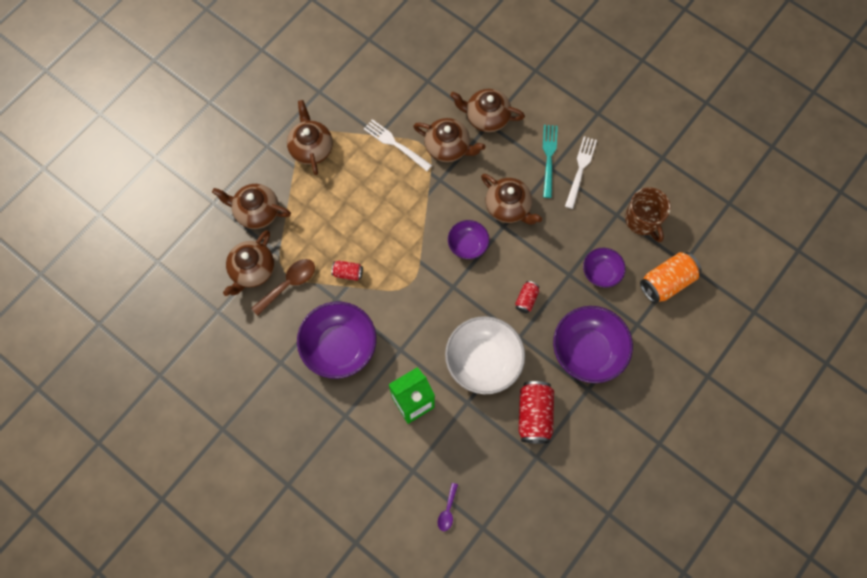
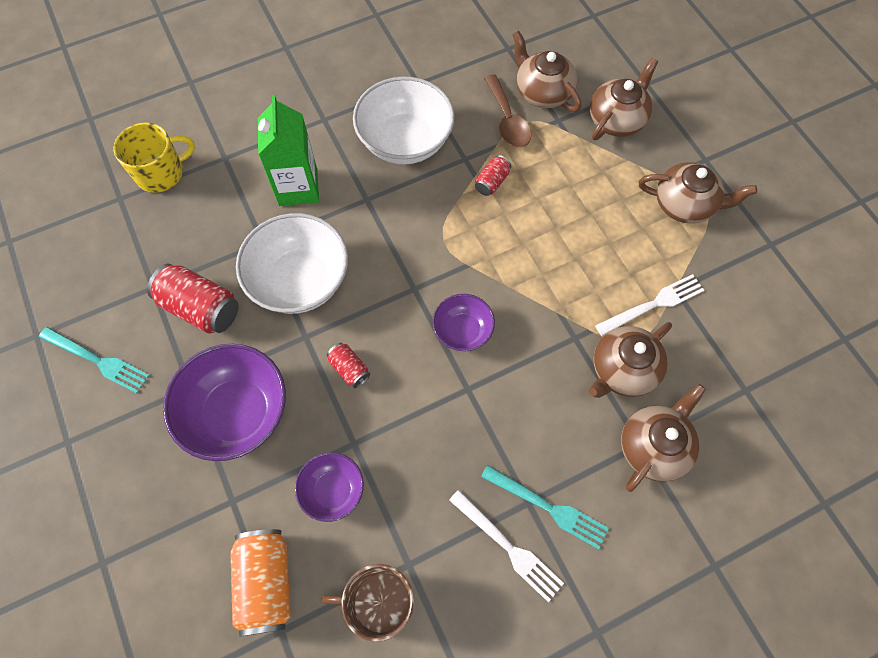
camera: 115 degrees right, 5 degrees down
(339, 347) = (405, 141): purple bowl -> white bowl
(447, 511) = (161, 173): purple spoon -> yellow mug
(508, 207) = (493, 409): brown teapot -> none
(602, 459) = (98, 361): none -> turquoise fork

